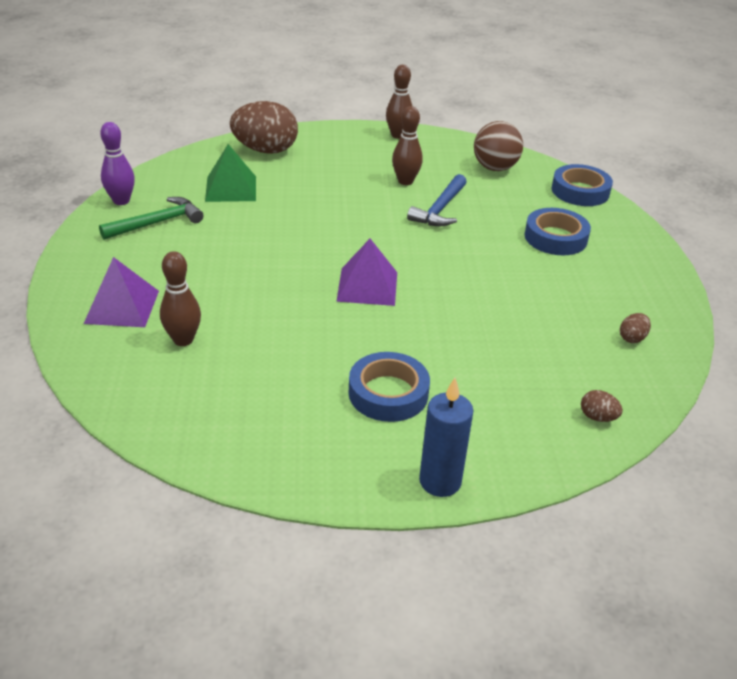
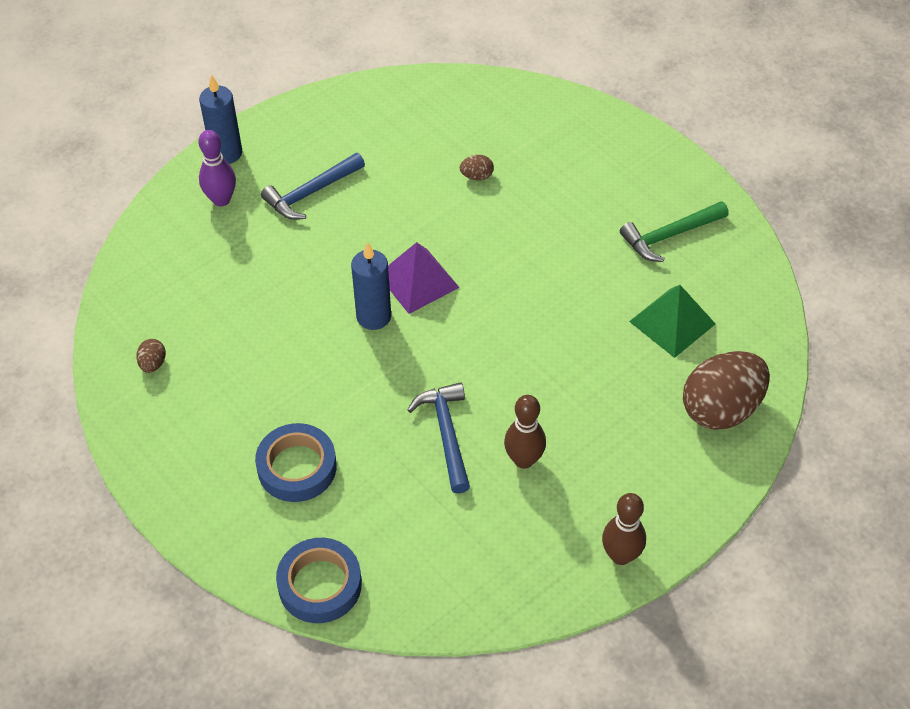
camera: 145 degrees right, 15 degrees up
(121, 201) = (737, 239): purple bowling pin -> purple bowling pin (221, 200)
(122, 306) = (574, 144): purple pyramid -> none
(157, 223) = (670, 235): green hammer -> green hammer turned 45 degrees clockwise
(183, 340) = (495, 147): brown bowling pin -> none
(388, 393) = (311, 193): blue tape -> blue hammer
(425, 283) = (373, 316): none -> blue candle
(495, 168) = (450, 564): brown ball -> none
(597, 417) = (146, 262): brown egg -> brown egg (477, 176)

